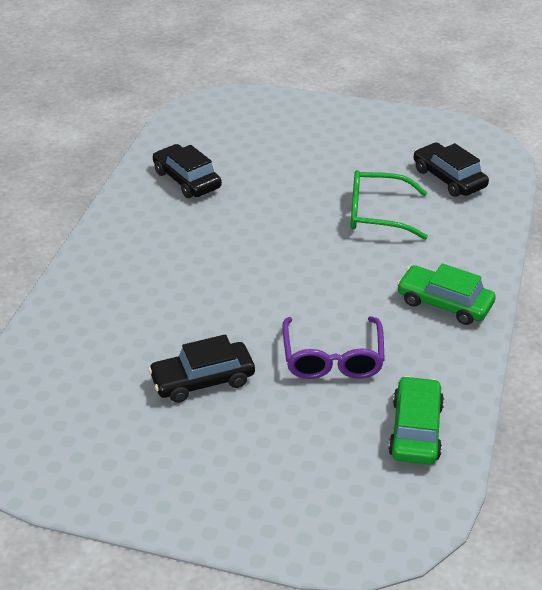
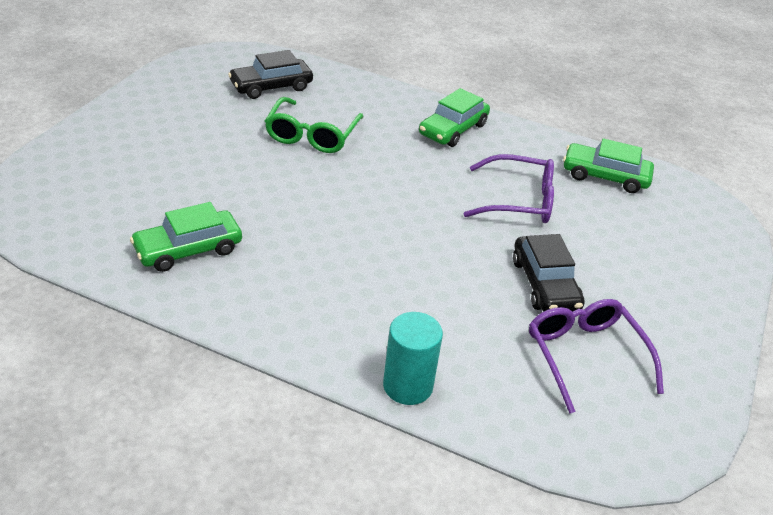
camera: 85 degrees left, 0 degrees up
(60, 304) = (408, 386): none -> turquoise cylinder
(109, 408) = (585, 357): none -> purple glasses
(187, 180) = (188, 249): black car -> green car

